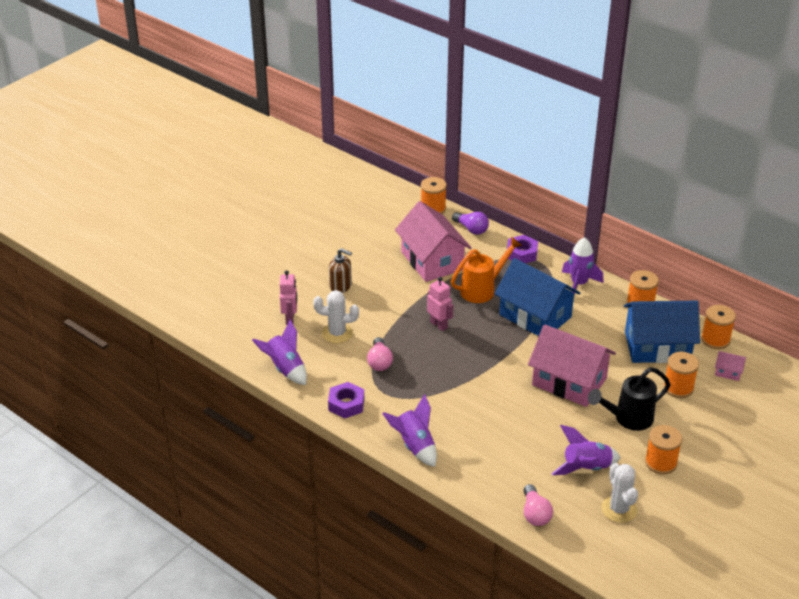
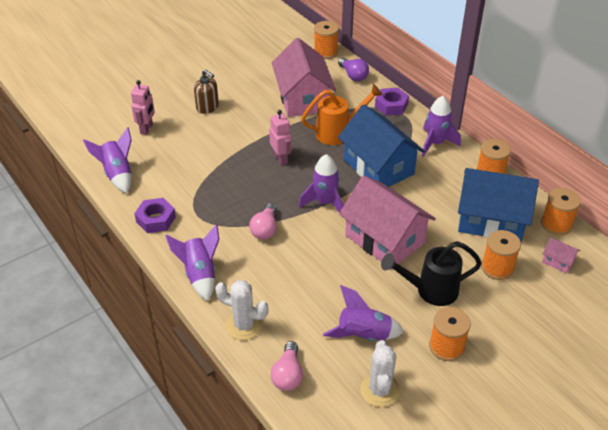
camera: 15 degrees right, 5 degrees up
(337, 333) = (182, 150): white cactus -> white cactus (244, 325)
(379, 362) = (208, 184): pink light bulb -> pink light bulb (265, 229)
(500, 359) = (325, 203): none -> purple rocket

